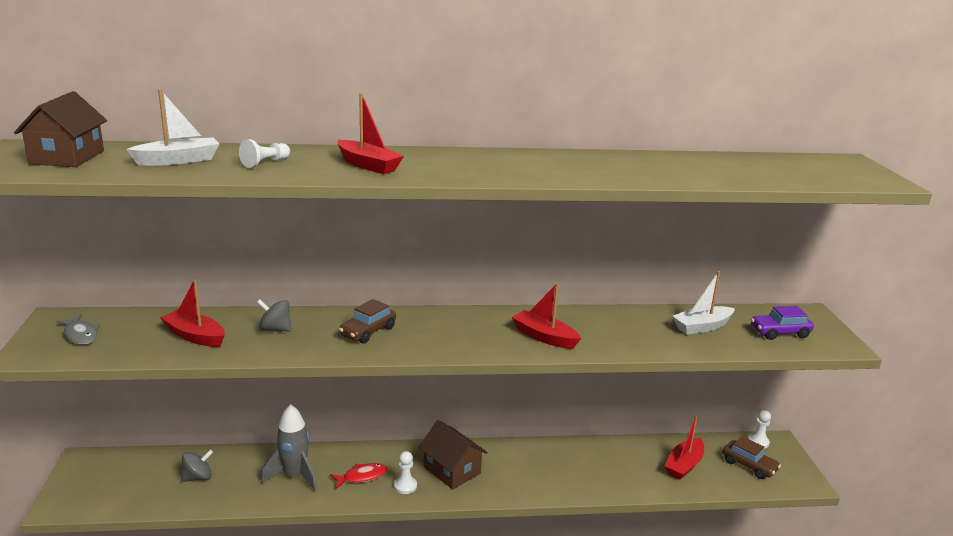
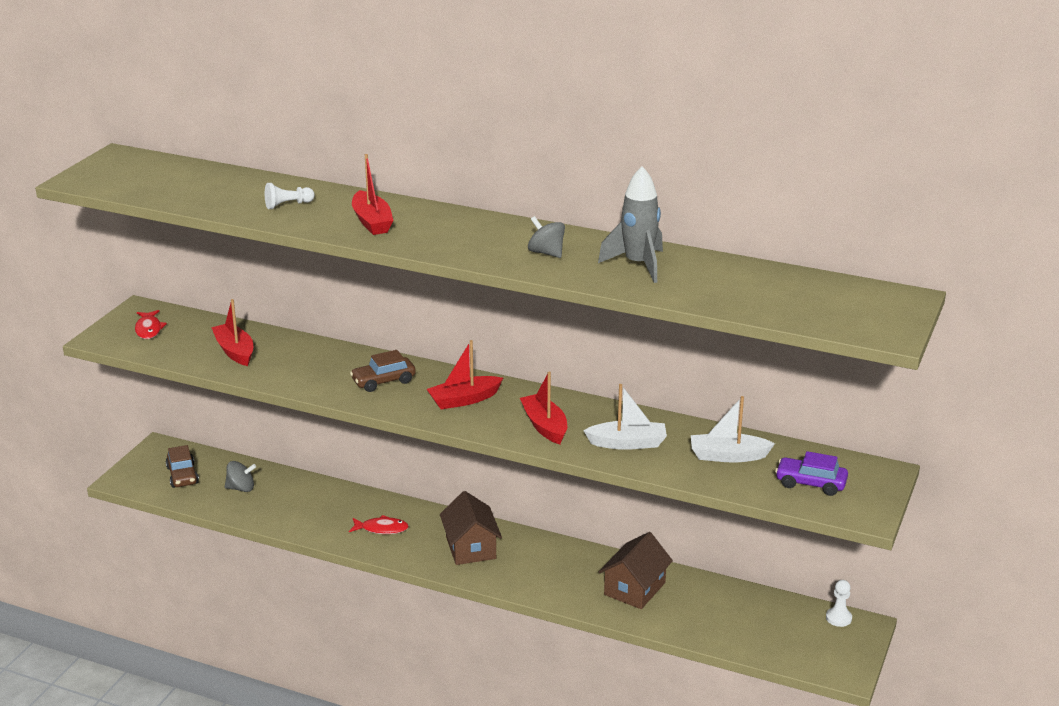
camera: 30 degrees right, 5 degrees up
(67, 157) = (141, 173): brown house -> brown house (634, 589)
(80, 335) = (149, 329): grey fish -> red fish
(178, 160) = (221, 190): white boat -> white boat (627, 443)
(275, 329) = (305, 360): grey spinning top -> grey spinning top (546, 253)
(294, 476) = (322, 511): grey rocket -> grey rocket (638, 265)
(405, 486) = (414, 549): white pawn -> none
(684, 465) = (720, 614): red boat -> red boat (464, 400)
(749, 465) = (797, 637): brown car -> brown car (182, 475)

